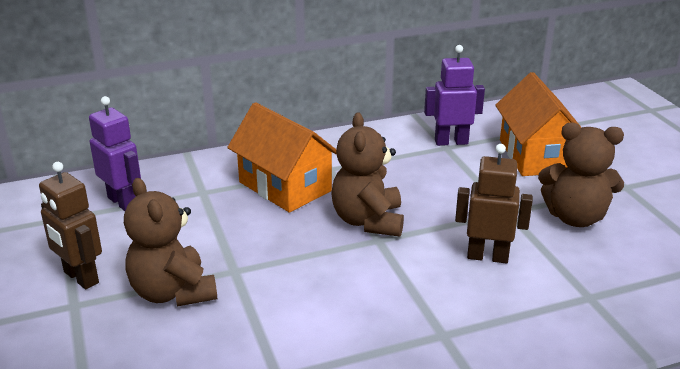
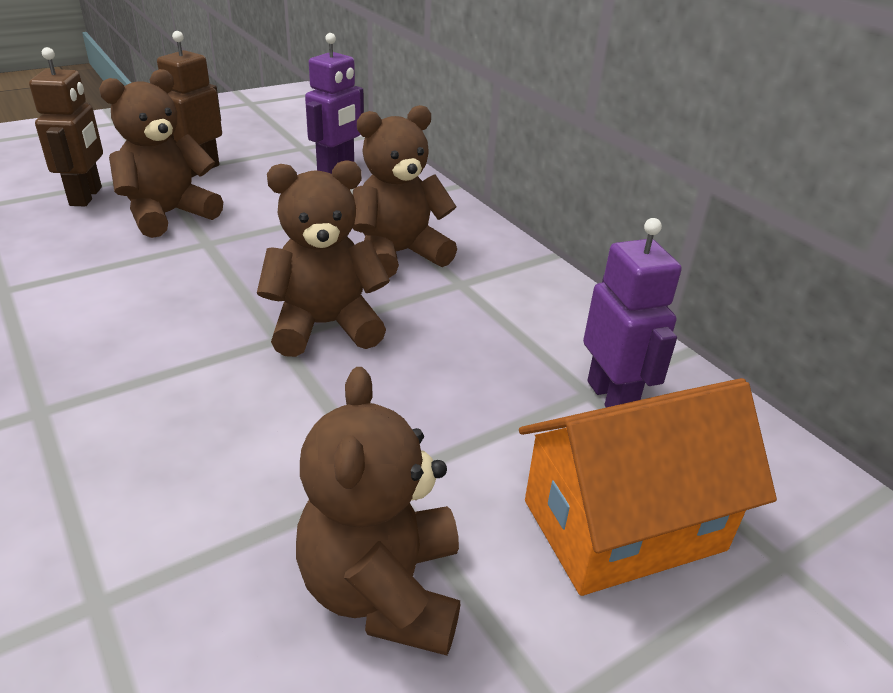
camera: 75 degrees right, 5 degrees up
(285, 186) = (398, 254): orange house -> brown teddy bear
(487, 256) = (234, 454): brown robot -> brown robot (87, 196)

